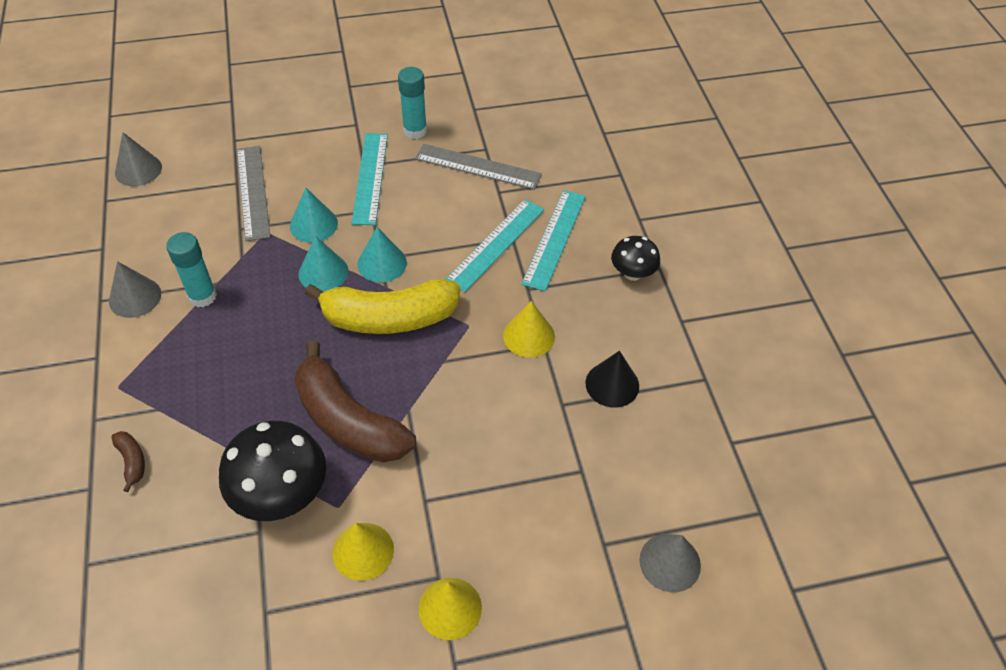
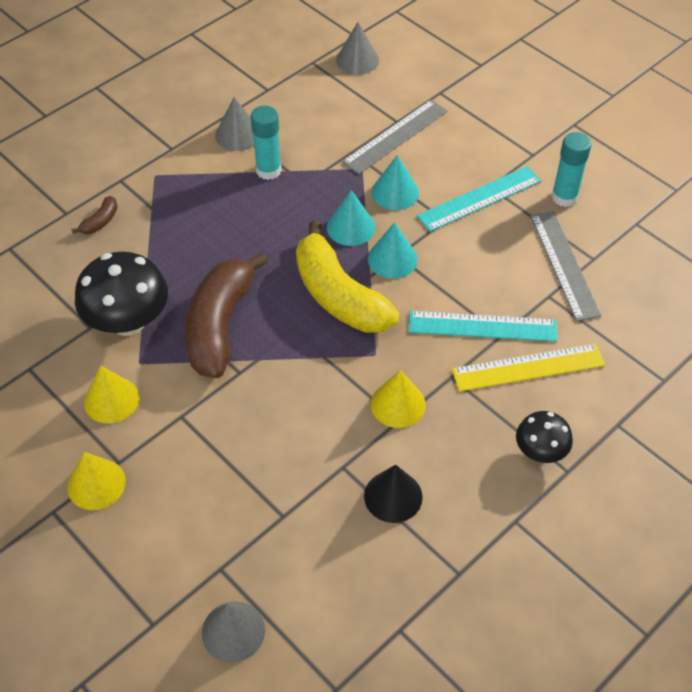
camera: 60 degrees right, 0 degrees up
(555, 239) = (528, 368): turquoise ruler -> yellow ruler

